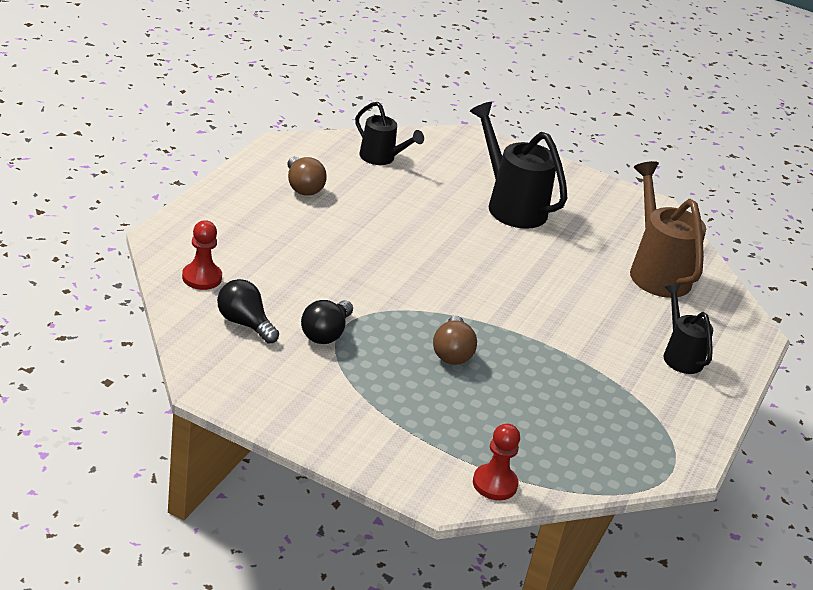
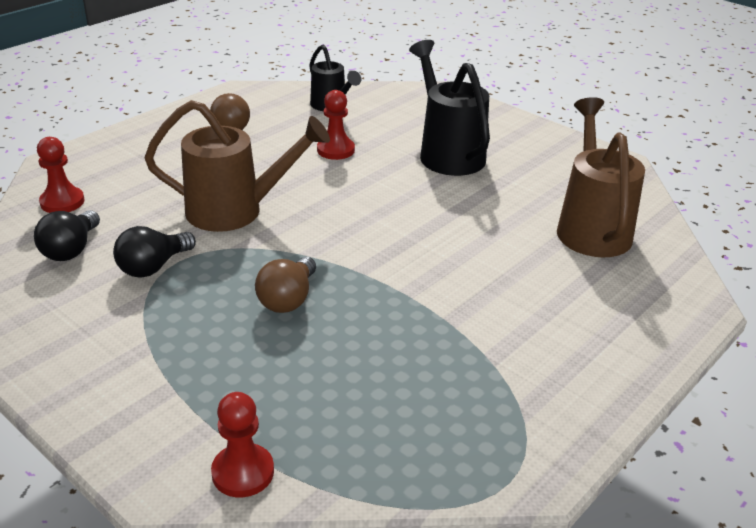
camera: 20 degrees right, 0 degrees up
(244, 323) = (71, 250): black light bulb -> black light bulb turned 135 degrees counterclockwise
(361, 276) = (235, 211): none -> brown watering can
(412, 208) = (335, 150): none -> red pawn
(680, 355) = (584, 326): black watering can -> none

